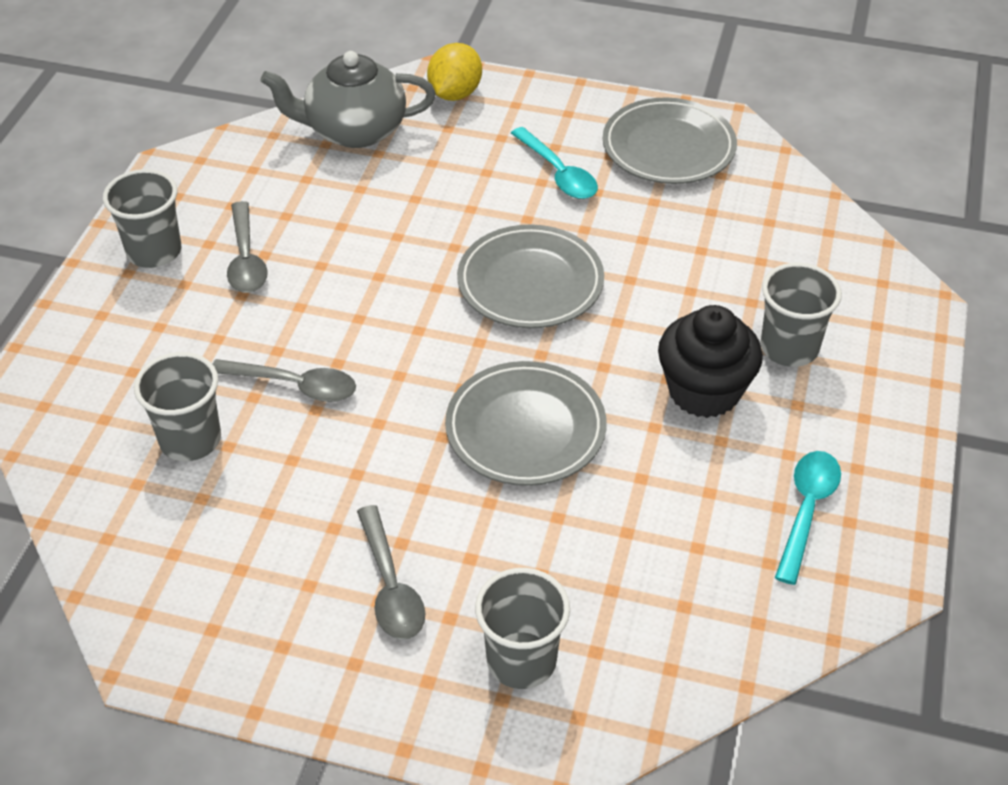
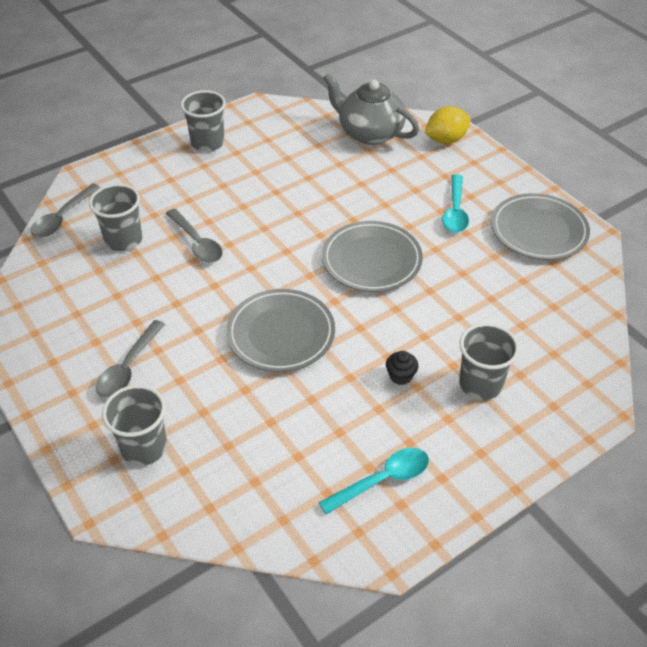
camera: 40 degrees right, 0 degrees up
(246, 259) = (244, 169): grey spoon -> grey spoon (63, 217)
(704, 391) = (400, 376): black cupcake -> black cupcake, size x0.44

